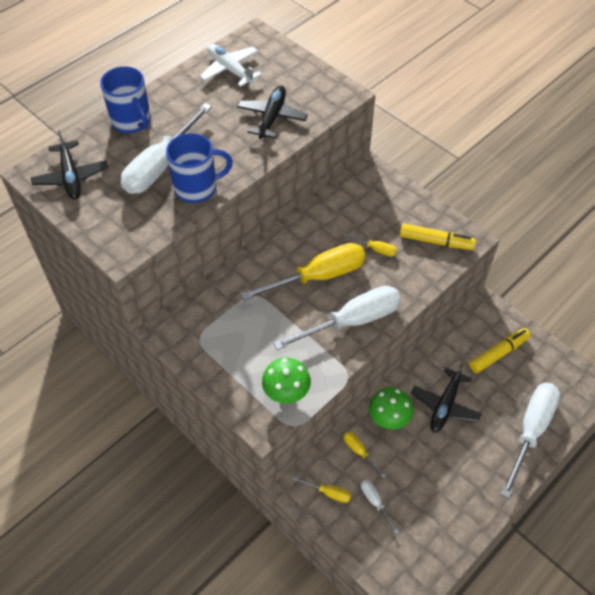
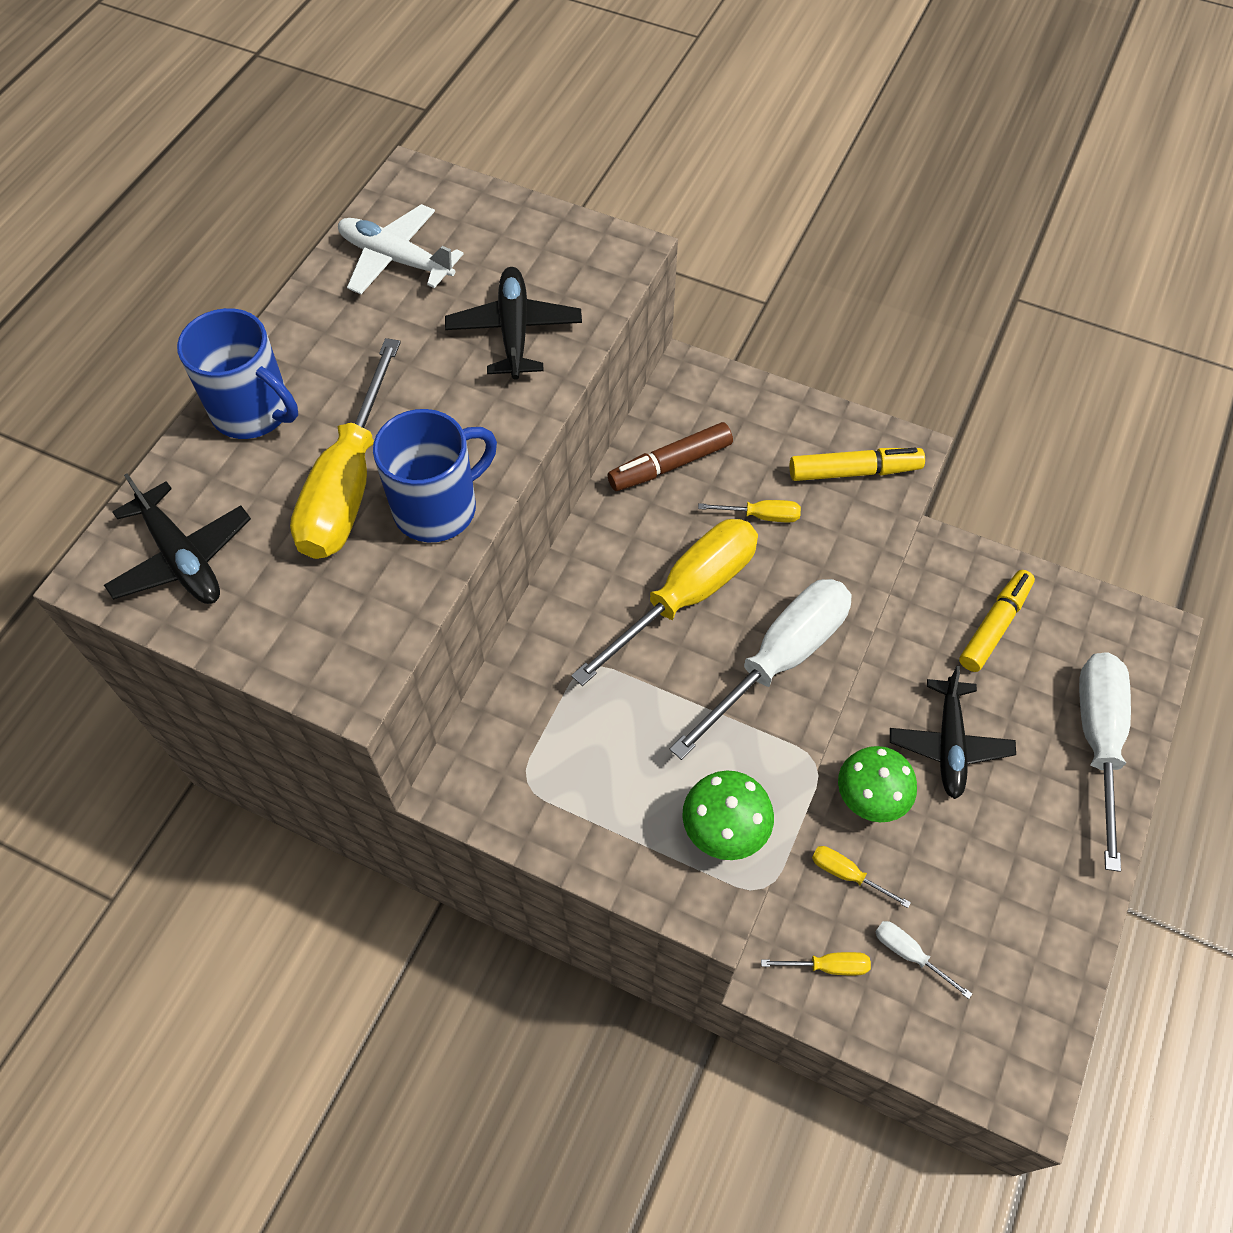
camera: 20 degrees left, 5 degrees up
(160, 166) = (348, 484): white screwdriver -> yellow screwdriver
(339, 211) = (670, 465): none -> brown marker

